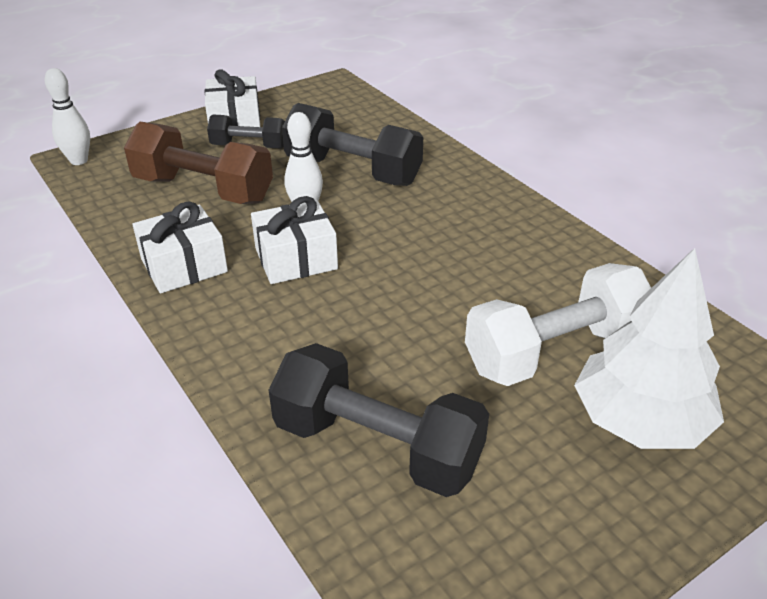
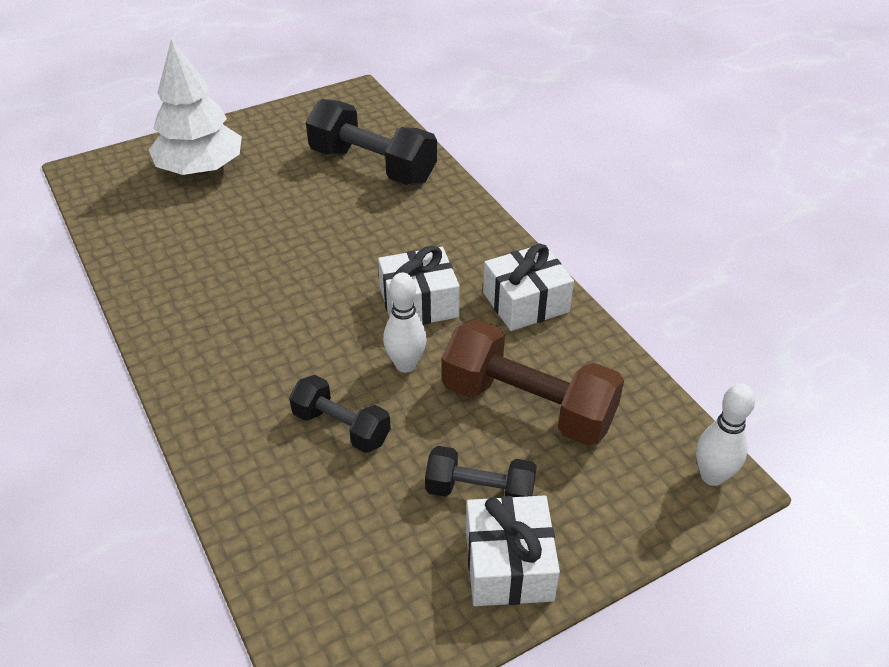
camera: 175 degrees left, 5 degrees up
(353, 171) = (341, 427): black dumbbell -> black dumbbell, size x0.58
(555, 352) = (227, 211): white dumbbell -> none

